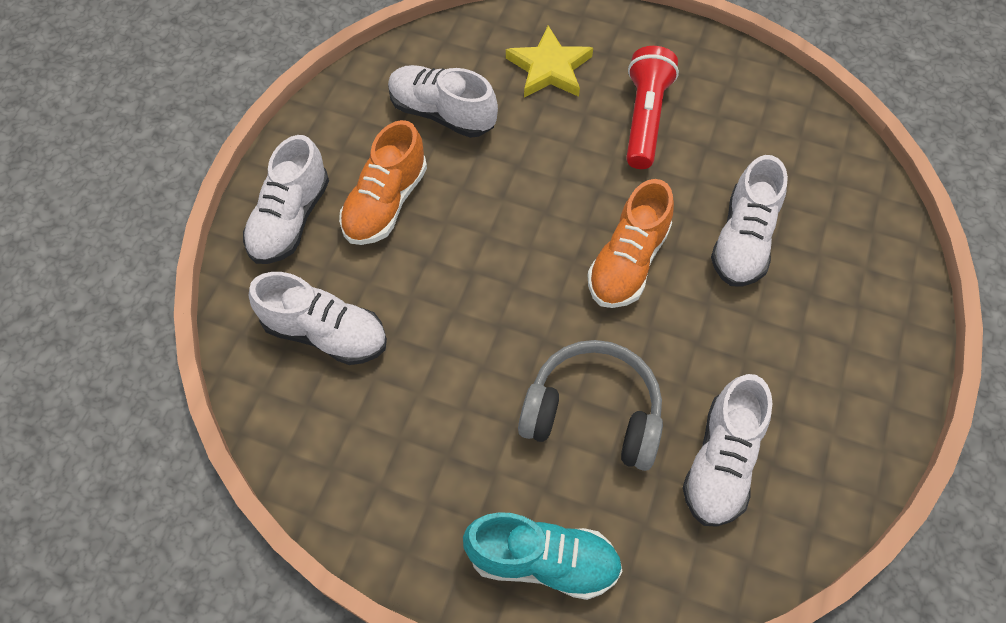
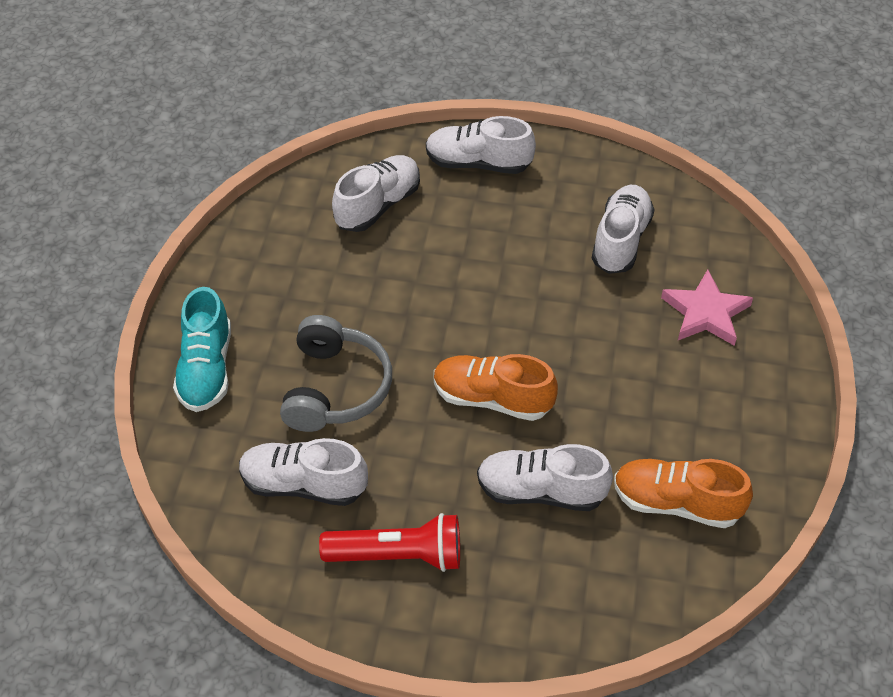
camera: 80 degrees right, 10 degrees down
(325, 333) = (378, 205): white shoe -> white shoe turned 150 degrees counterclockwise
(386, 203) = (511, 219): orange shoe -> orange shoe (676, 503)
(549, 68) = (705, 313): yellow star -> pink star
(645, 118) = (668, 397): red flashlight -> red flashlight (398, 555)

